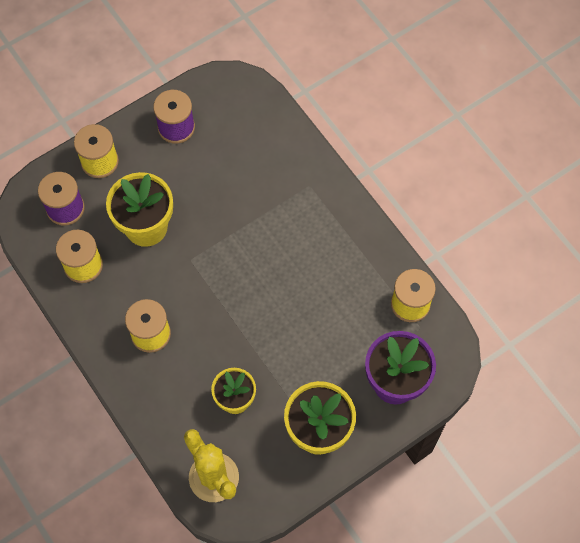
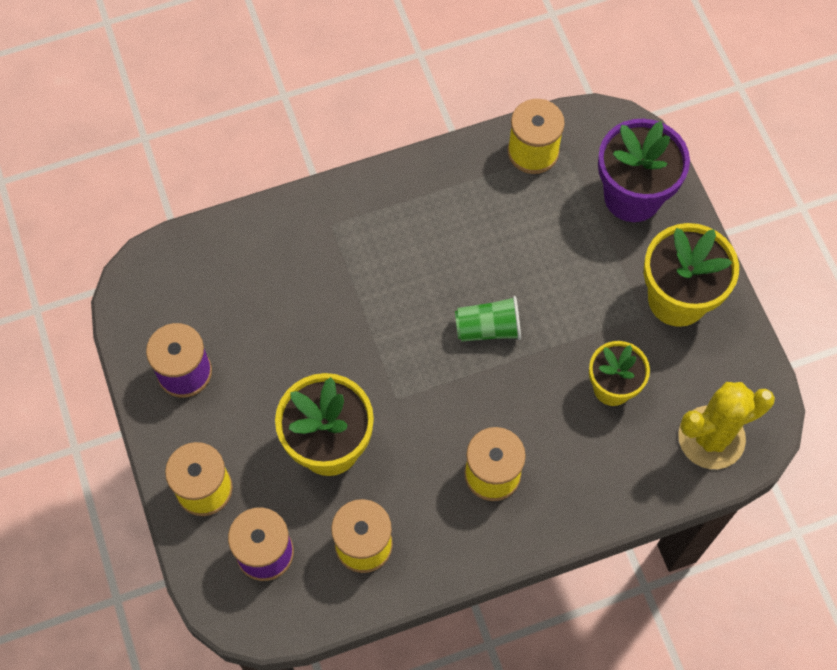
camera: 75 degrees left, 0 degrees up
(258, 306) = (488, 328): none -> green cup

